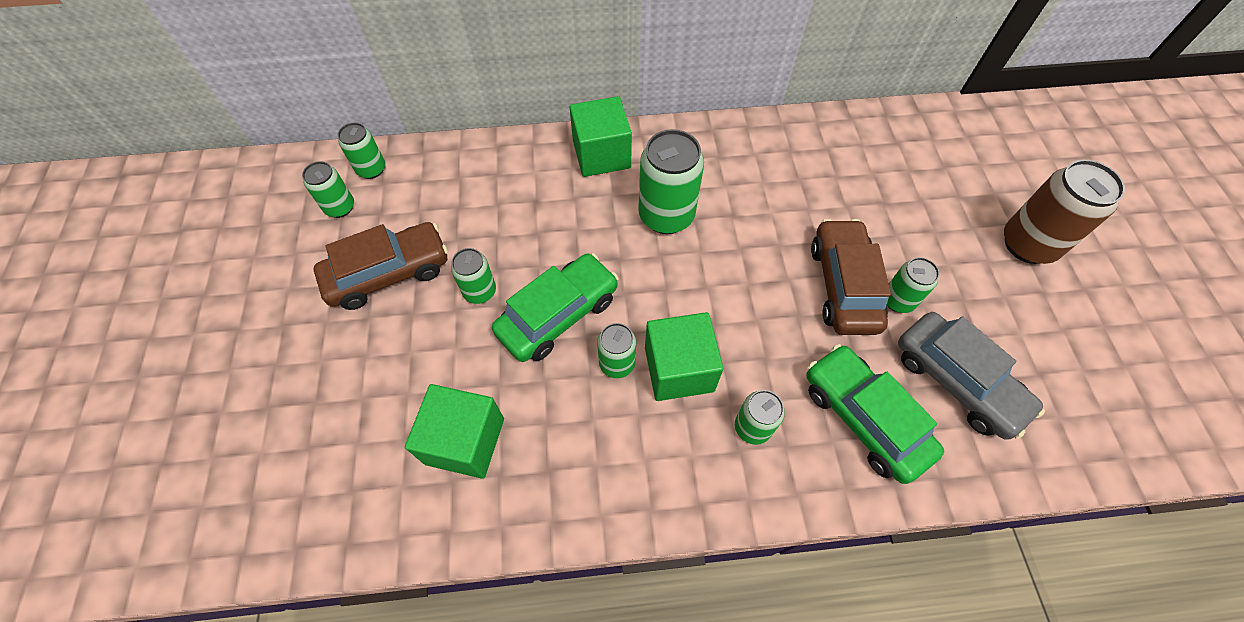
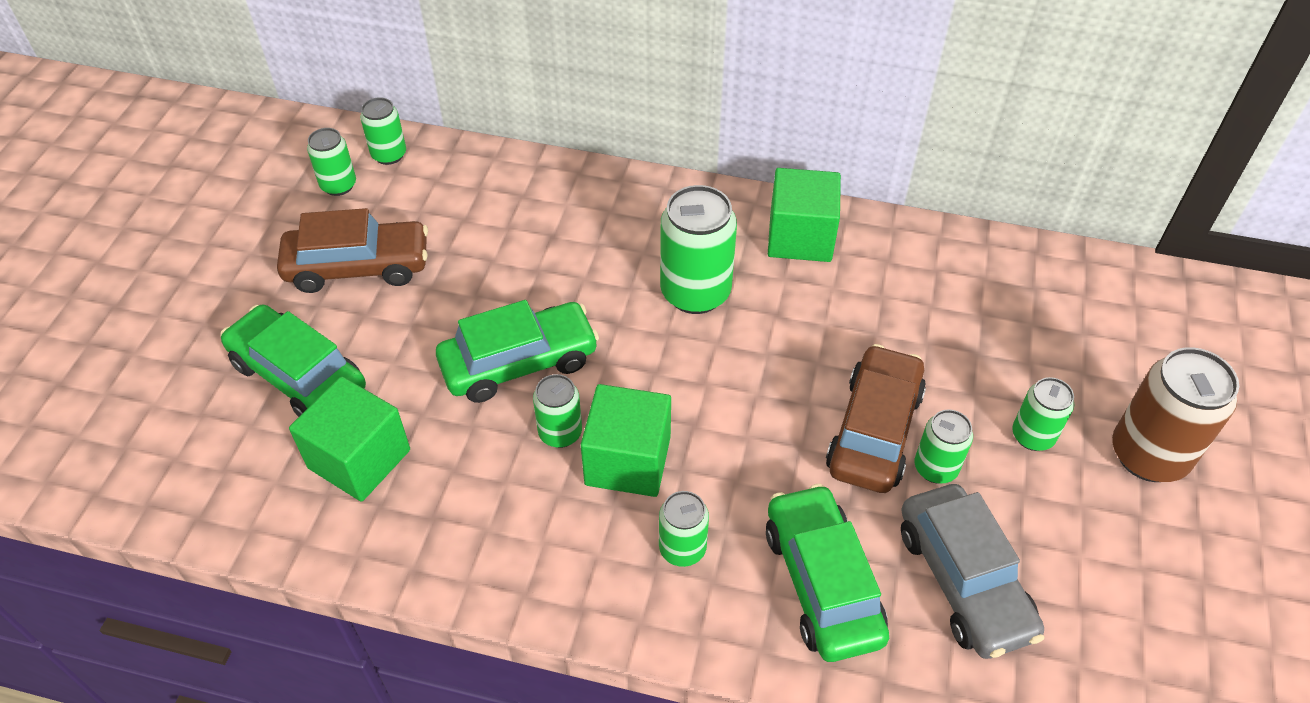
camera: 20 degrees right, 10 degrees down
(380, 385) = (298, 376): none -> green car
(480, 291) = (445, 313): green can -> green can (1032, 436)
(601, 154) = (652, 205): green cube -> green cube (800, 237)

